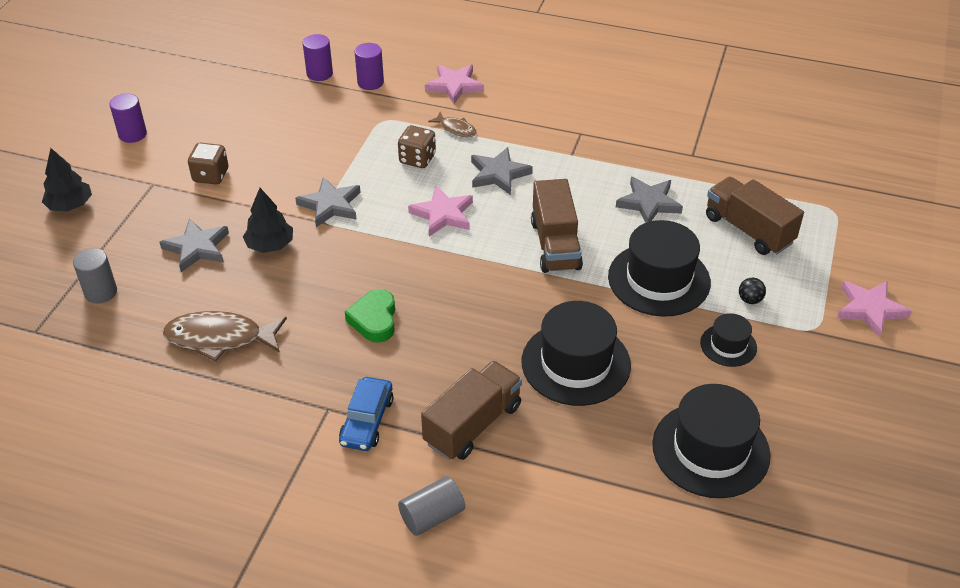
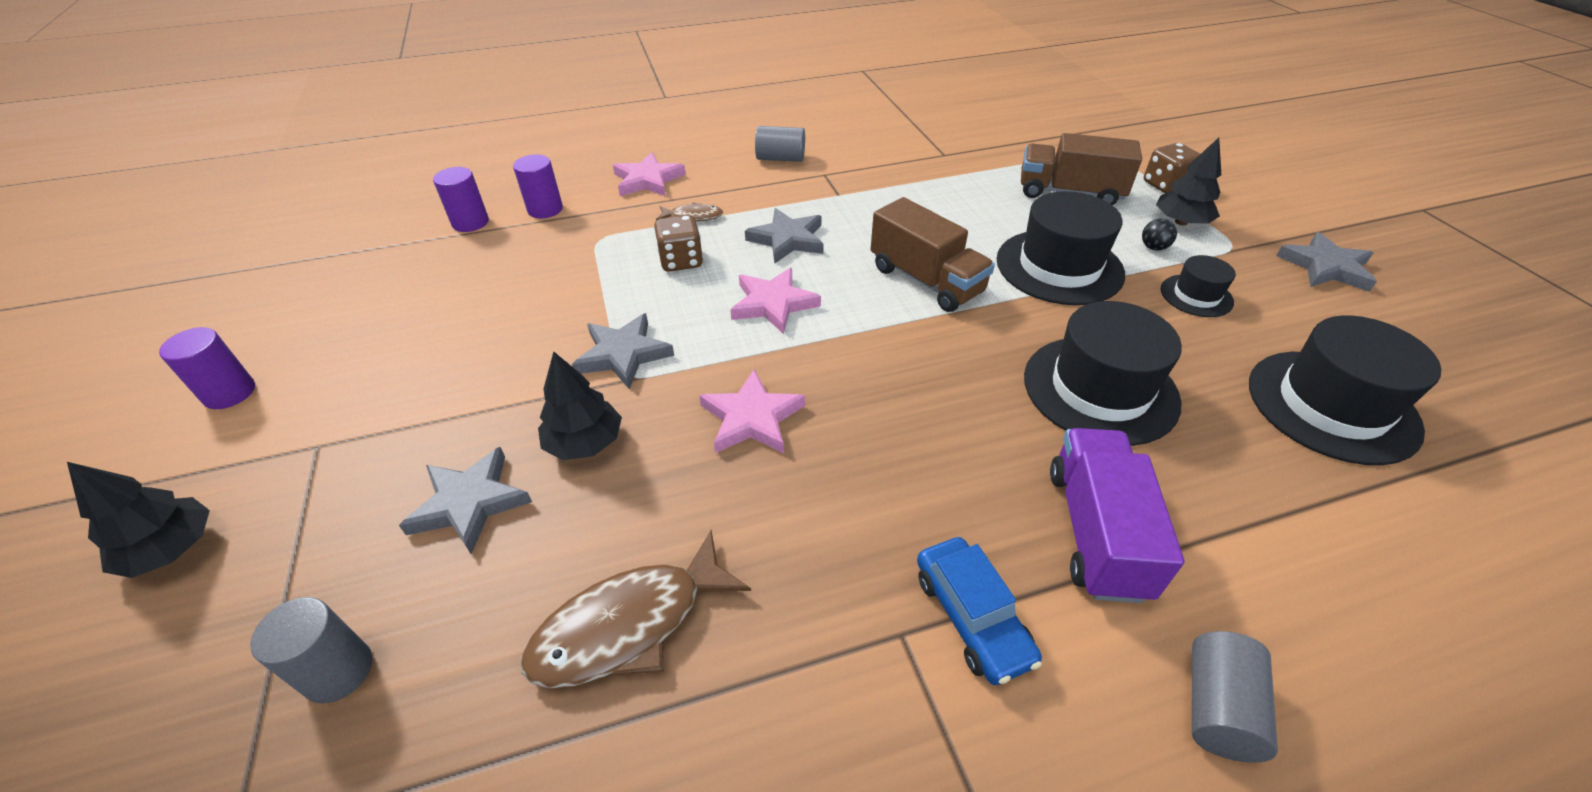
camera: 35 degrees left, 0 degrees up
(211, 176) = (410, 393): brown dice -> brown dice (1165, 185)
(374, 320) = (826, 466): green heart -> none
(472, 424) = (1095, 532): brown truck -> purple truck
(563, 106) = (780, 158): none -> grey cylinder
(649, 203) = (961, 206): grey star -> grey star (1326, 267)
(803, 292) = (1181, 222): none -> black tree
(870, 309) = (1243, 211): pink star -> pink star (752, 418)

